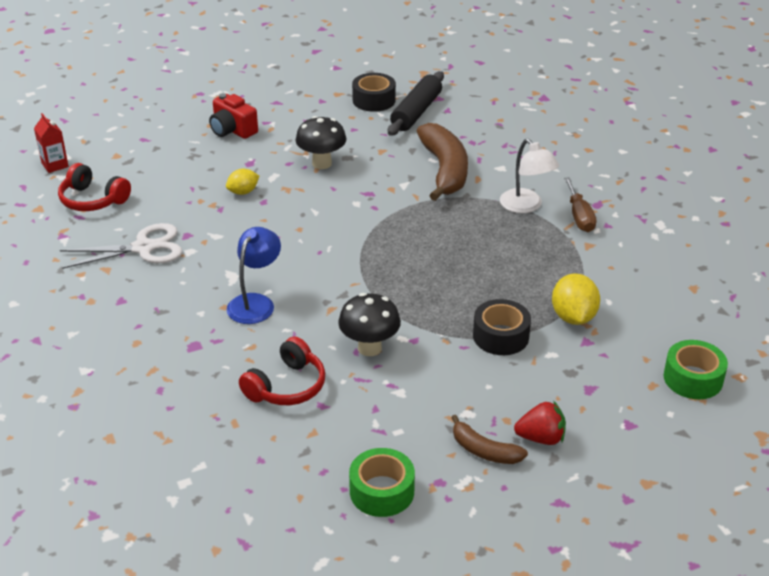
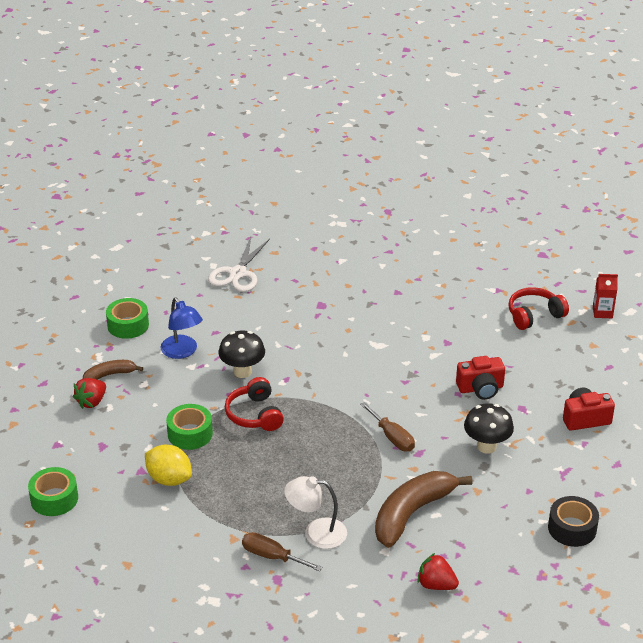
camera: 125 degrees right, 0 degrees up
(143, 248) = (449, 318): white scissors -> white scissors (238, 273)
(243, 192) = (480, 388): yellow lemon -> red camera
(255, 303) = (338, 344): blue lamp -> blue lamp (182, 352)
(287, 386) = (245, 325): red headphones -> red headphones (254, 414)
(364, 214) = (392, 437): none -> brown screwdriver
(416, 112) = (526, 546): black rolling pin -> none
(445, 170) = (412, 513): brown banana -> brown banana turned 105 degrees clockwise
(501, 336) = (190, 434): black tape -> green tape
(504, 134) = (436, 585): none -> red strawberry

